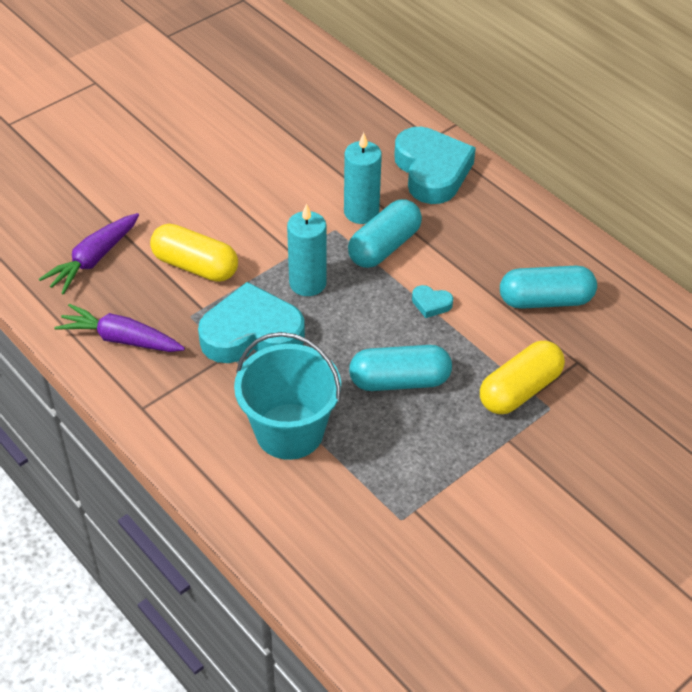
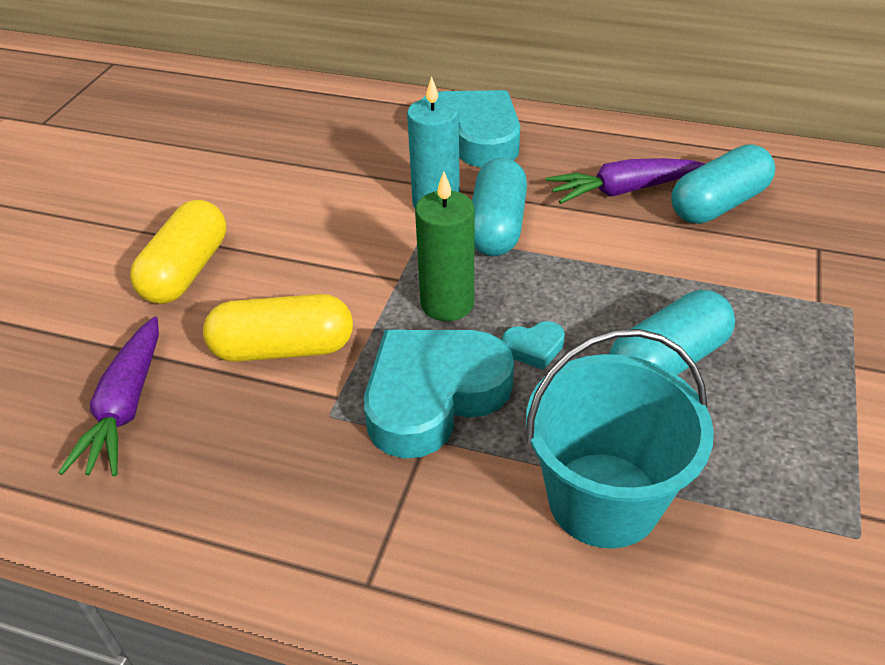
camera: 30 degrees left, 5 degrees down
(120, 339) = (251, 497): purple carrot -> purple carrot (622, 191)
(307, 283) = (447, 303): turquoise candle -> green candle
(431, 304) = (609, 261): turquoise heart -> turquoise heart (534, 348)
(519, 390) = (800, 305): yellow capsule -> yellow capsule (186, 271)

